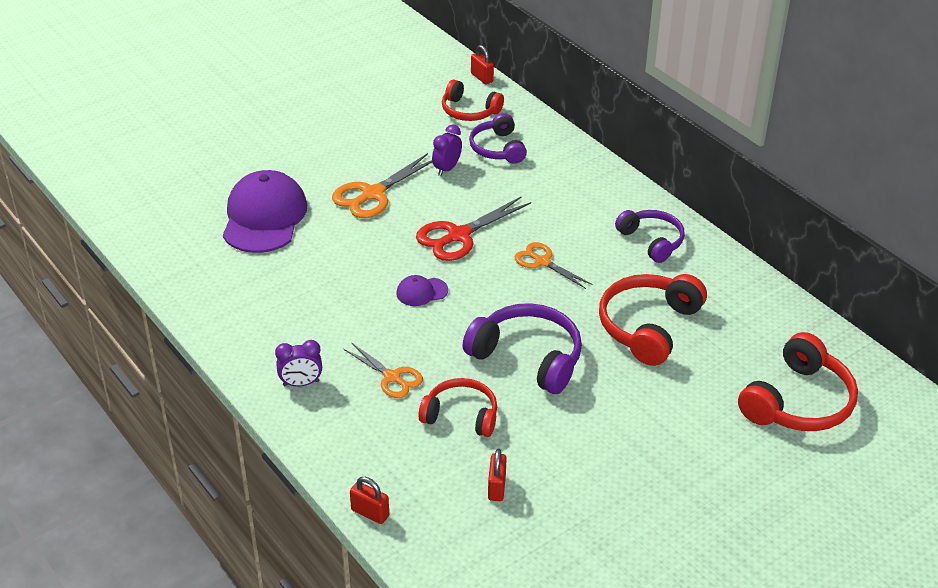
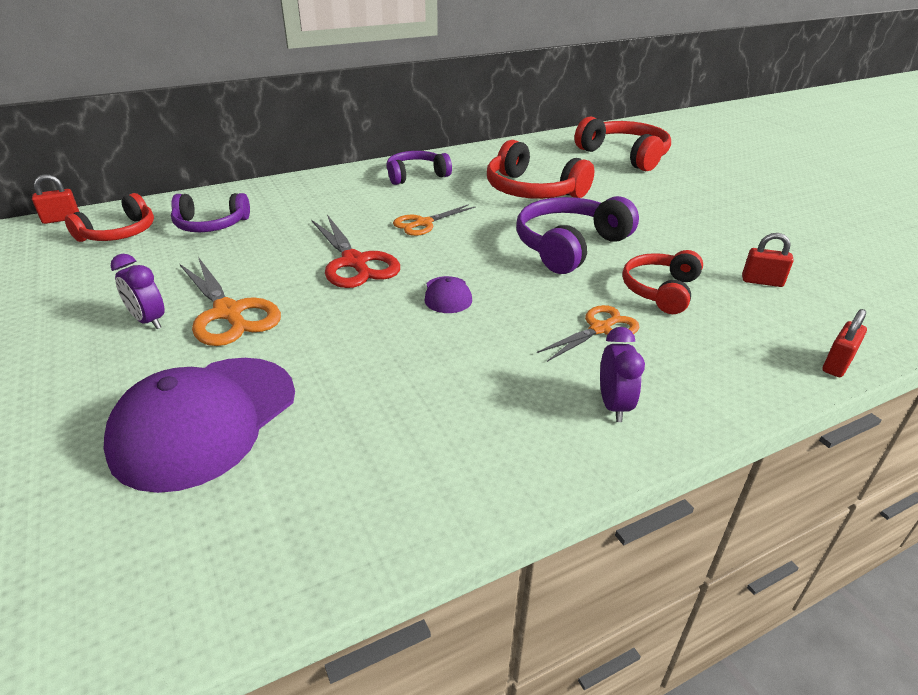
camera: 80 degrees left, 5 degrees down
(264, 217) = (205, 421): purple cap -> purple cap turned 75 degrees counterclockwise
(447, 169) = (221, 257): purple clock -> purple clock (149, 321)

